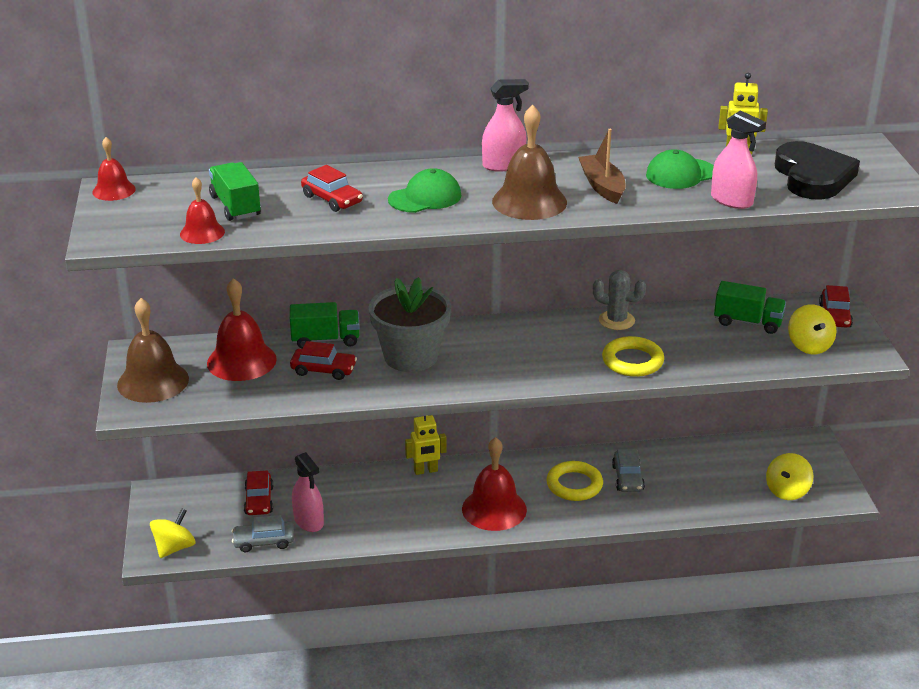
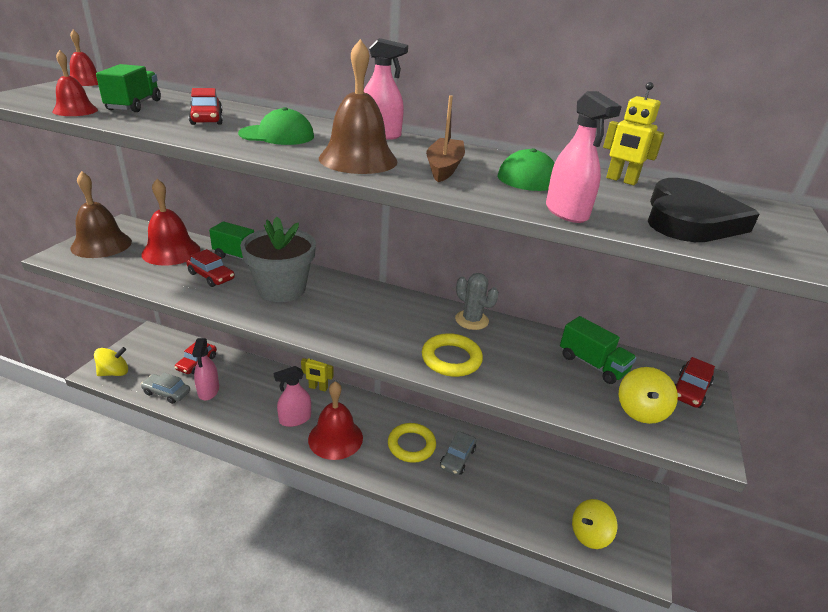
camera: 25 degrees right, 0 degrees up
(434, 509) = (295, 419): none -> pink spray bottle

